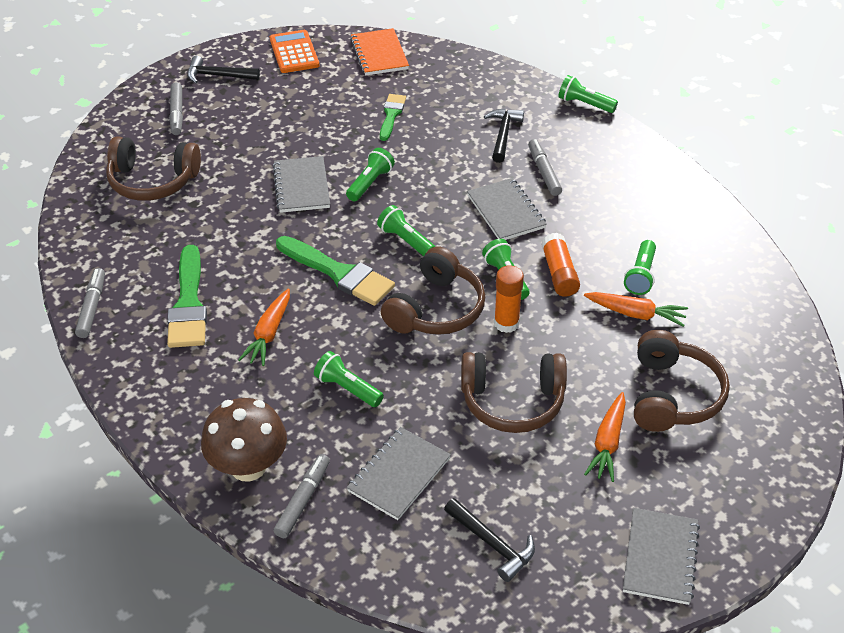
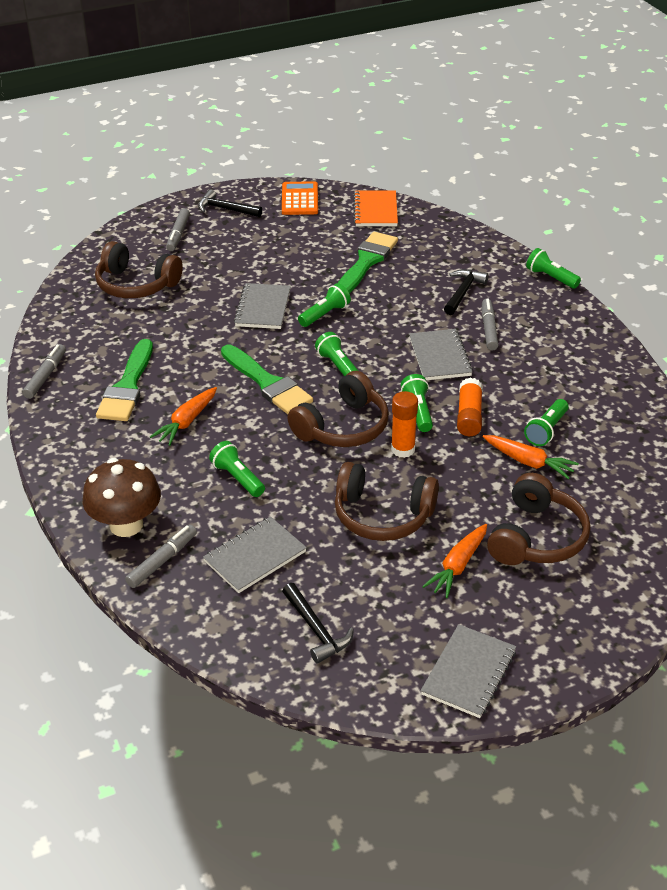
camera: 15 degrees right, 5 degrees down
(391, 115) = (366, 262): green brush -> green brush, size x1.68

